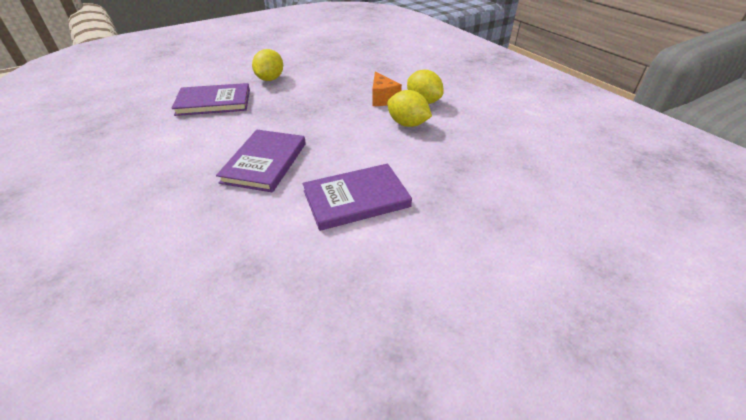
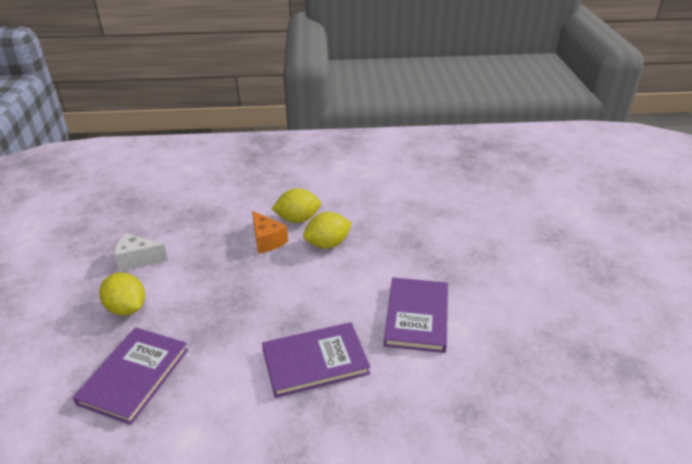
camera: 60 degrees left, 5 degrees down
(265, 162) = (315, 361): purple book -> purple book turned 60 degrees counterclockwise
(317, 66) = (138, 260): none -> white cheese
(382, 99) = (267, 241): orange cheese -> orange cheese turned 45 degrees clockwise

